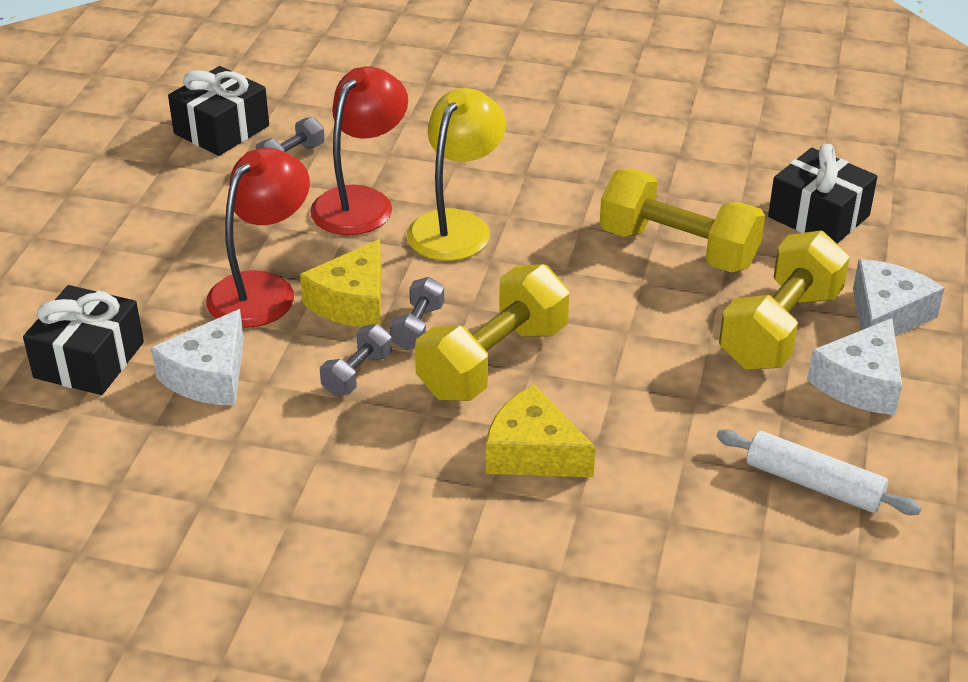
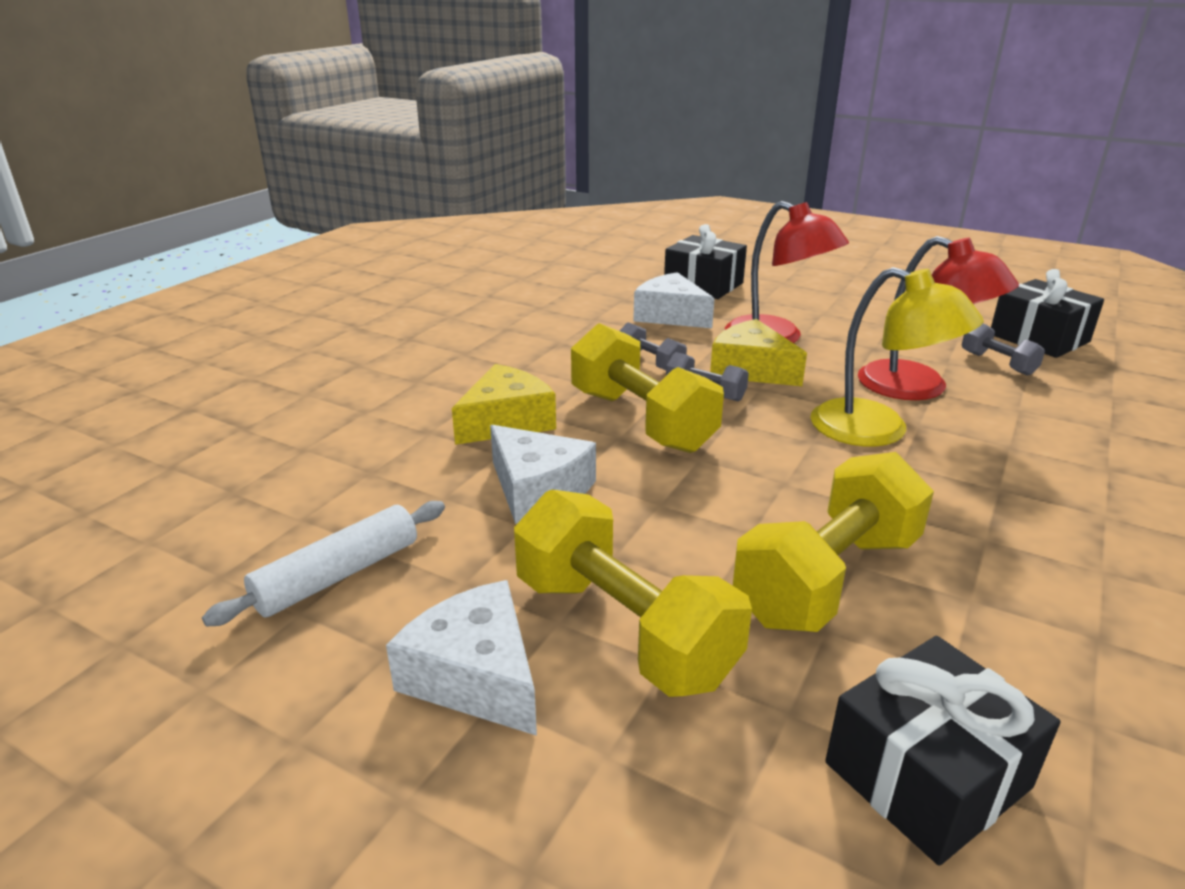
camera: 105 degrees right, 10 degrees down
(886, 316) = (613, 768): white cheese -> white cheese (537, 490)

